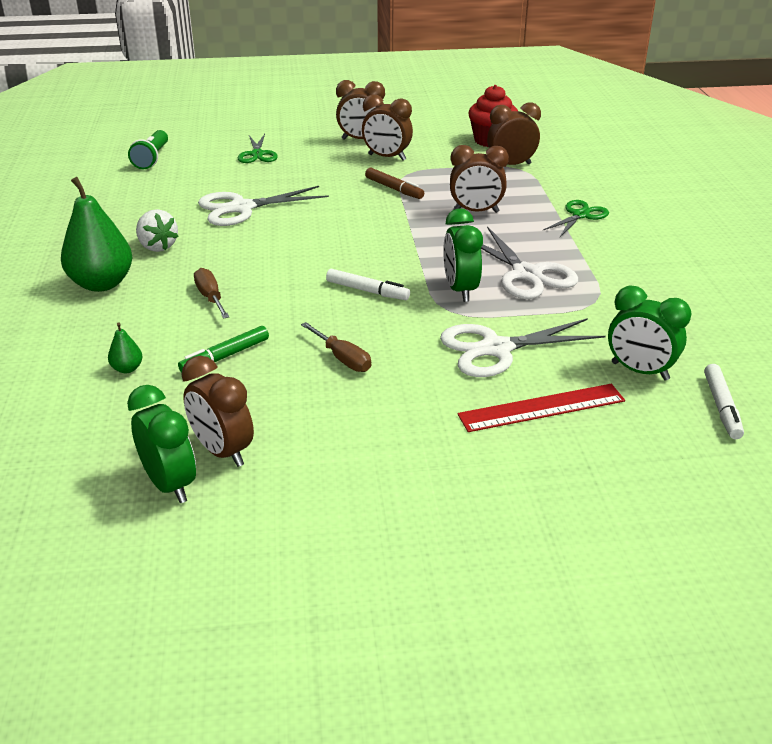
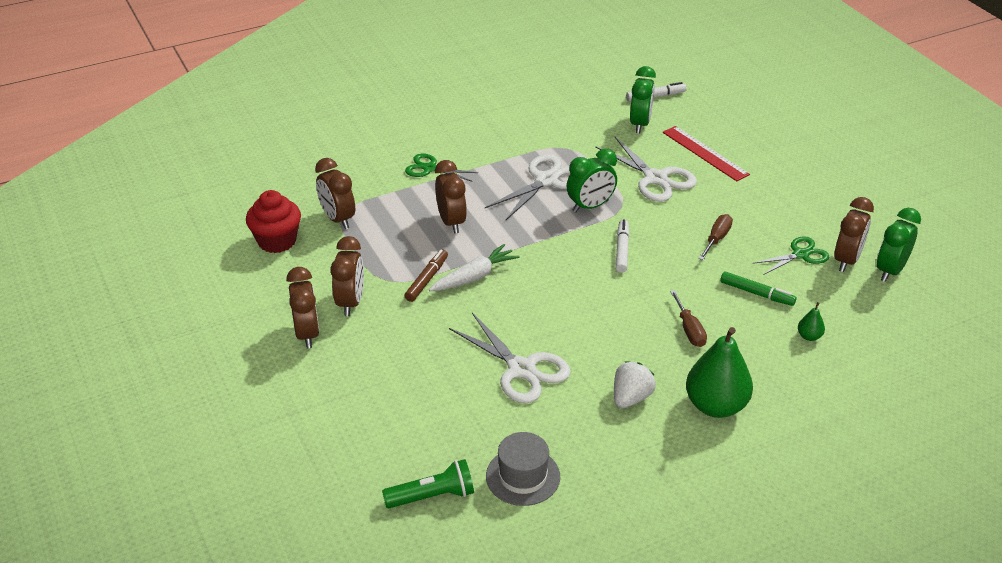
camera: 110 degrees left, 5 degrees up
(131, 189) = (523, 476): none -> grey hat
(210, 297) = (689, 330): brown screwdriver -> brown screwdriver turned 60 degrees counterclockwise
(257, 154) = (381, 405): green scissors -> green scissors (800, 254)
(382, 209) = (474, 277): none -> white carrot

